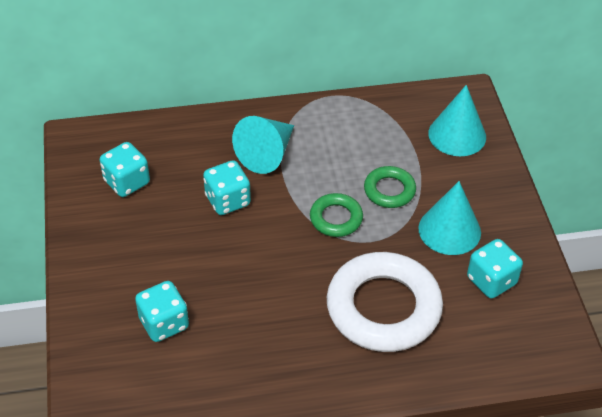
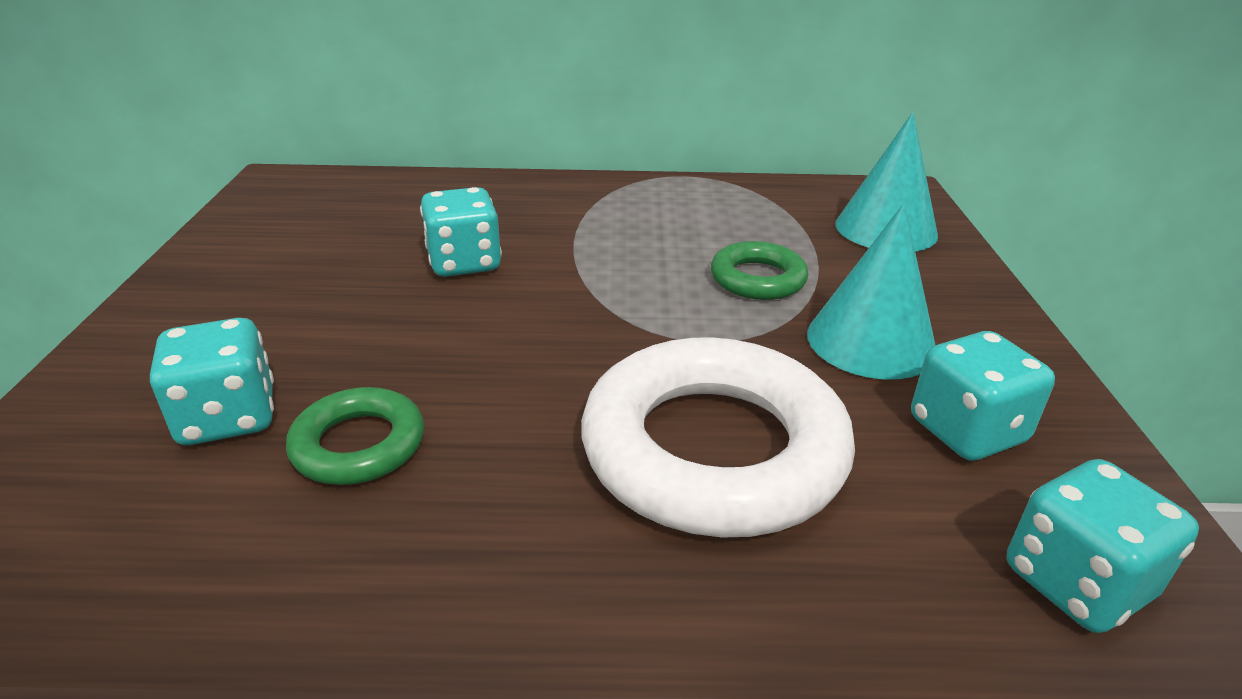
camera: 10 degrees right, 15 degrees down
(127, 182) = (313, 228): turquoise dice -> turquoise dice (1076, 582)
(267, 154) = (557, 220): turquoise cone -> none
(336, 218) = (649, 303): green ring -> green ring (359, 445)

